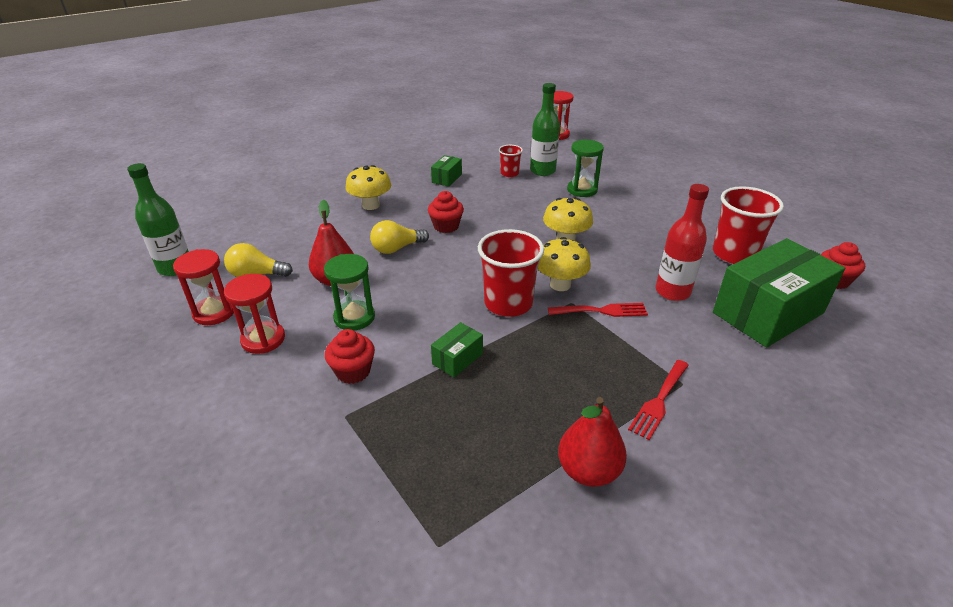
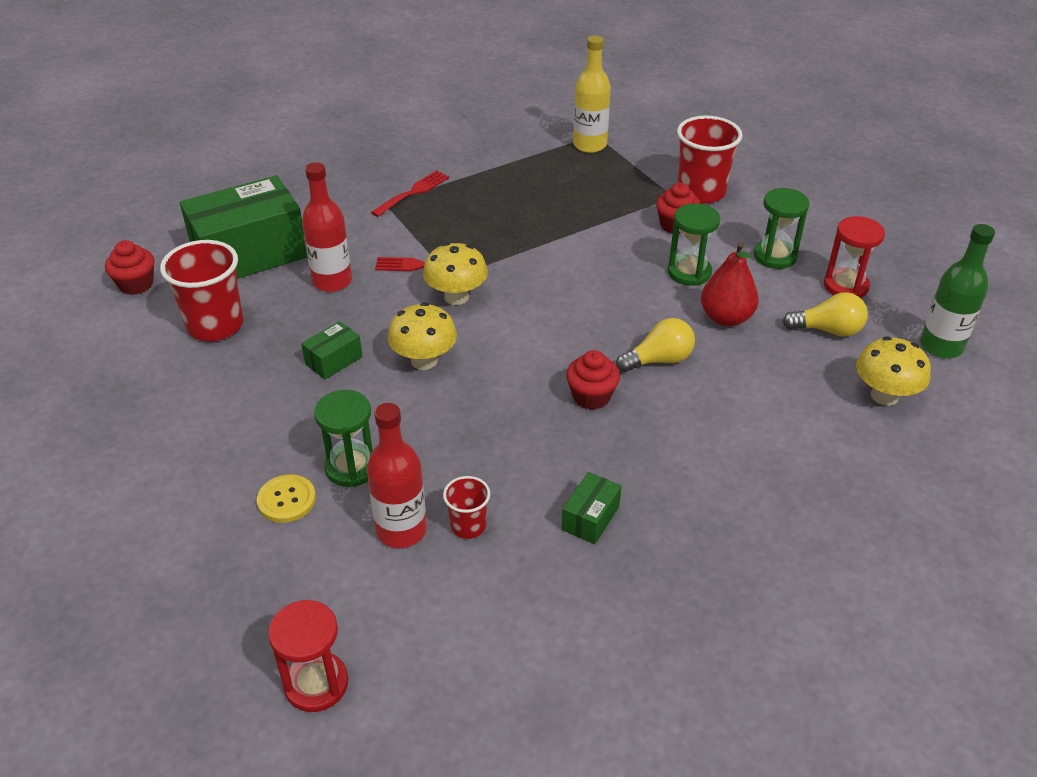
camera: 175 degrees left, 5 degrees up
(263, 339) = (775, 256): red hourglass -> green hourglass
(371, 205) = (717, 450): yellow mushroom -> yellow mushroom (884, 396)
(447, 516) = (589, 145): none -> yellow bottle
(457, 359) = (580, 230): green box -> green box (334, 360)
(508, 303) = (522, 278): red cup -> red cup (701, 192)
(542, 171) = (401, 530): green bottle -> red bottle
(588, 471) = (489, 159): red pear -> none
(608, 177) = (286, 500): none -> yellow button

